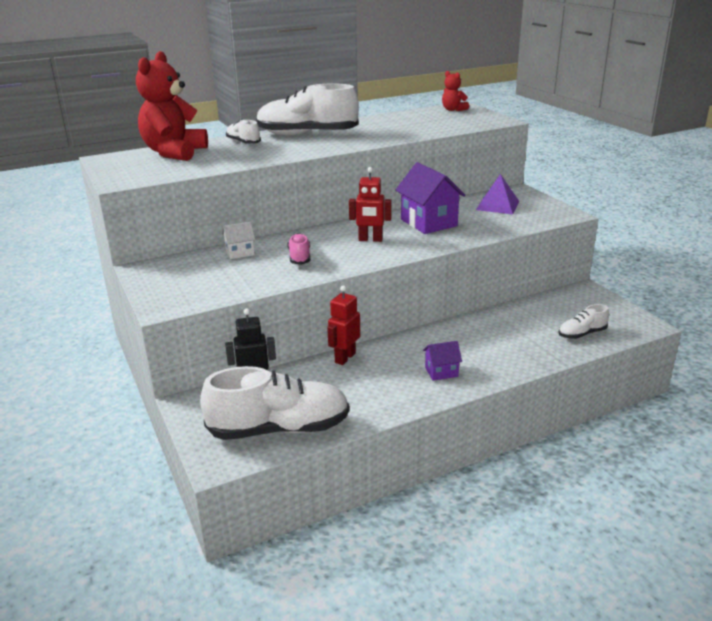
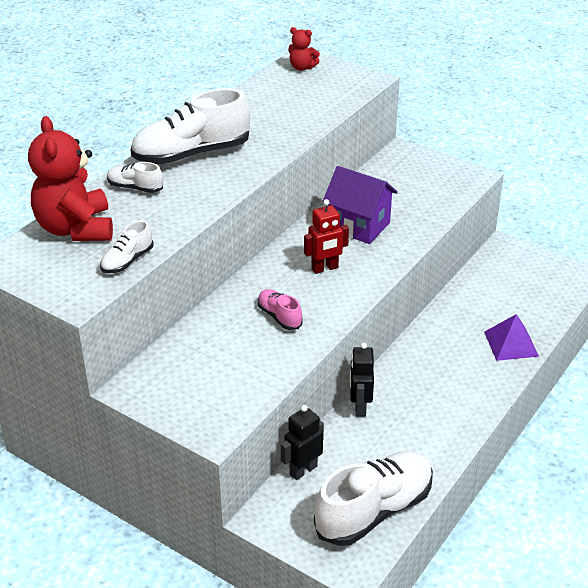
camera: 30 degrees left, 10 degrees up
(240, 253) = (211, 330): white house -> none
(345, 358) = (359, 407): red robot -> black robot
(441, 372) = (457, 391): purple house -> none
(497, 205) = (401, 180): purple pyramid -> purple pyramid (511, 343)
(582, 334) = (537, 303): white shoe -> white shoe (127, 261)

